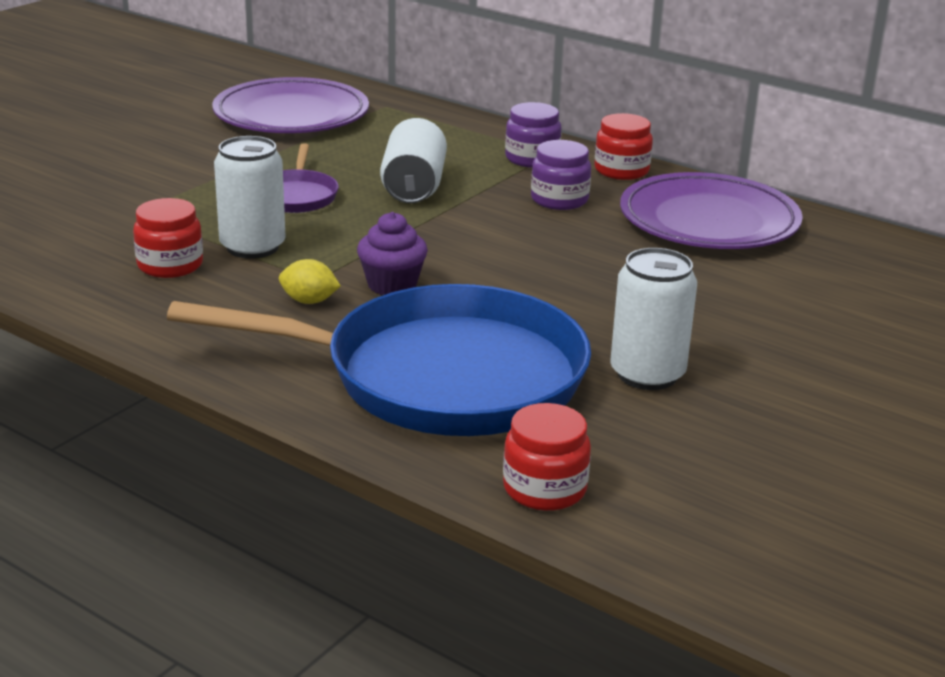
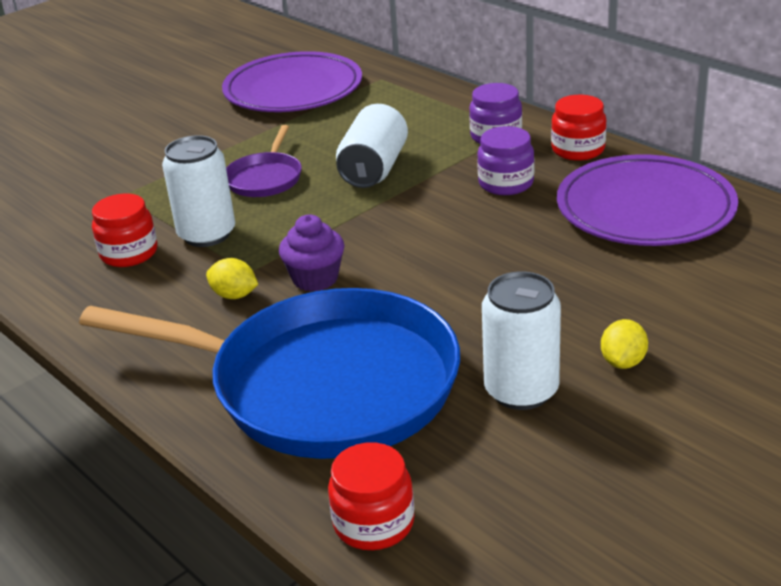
camera: 15 degrees right, 5 degrees up
(737, 348) = (623, 362): none -> yellow lemon

